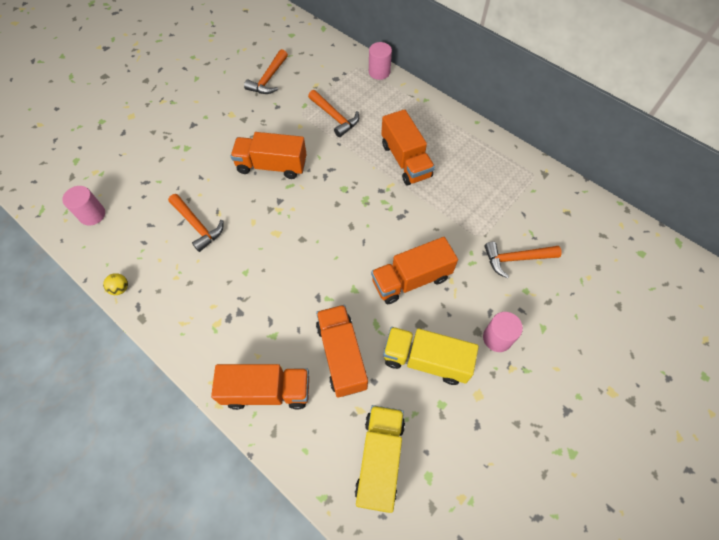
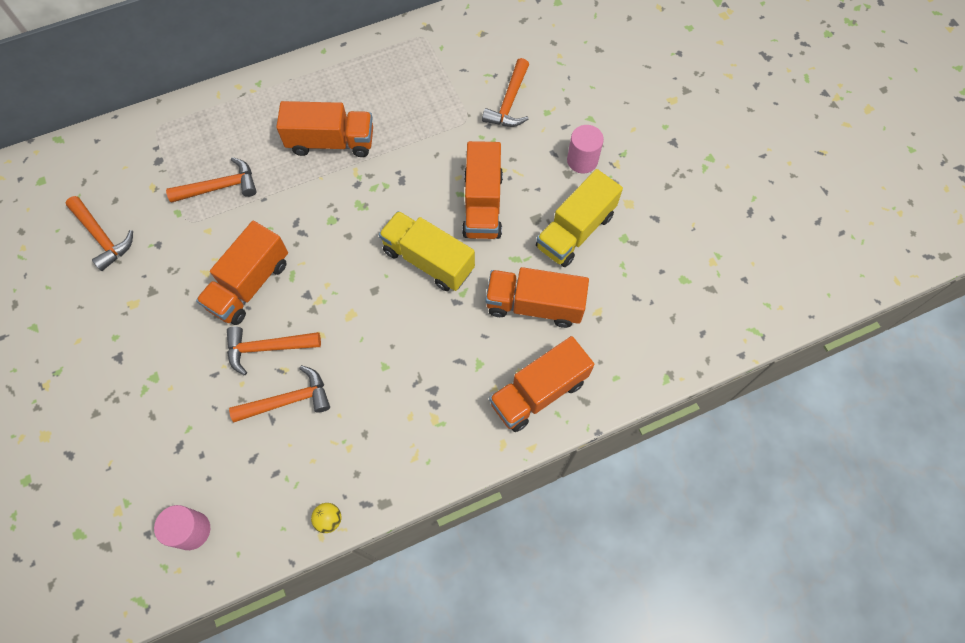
camera: 65 degrees left, 5 degrees up
(230, 197) = (267, 348): none -> orange hammer
(267, 391) = (538, 392): orange truck -> orange truck turned 150 degrees counterclockwise
(379, 72) = (181, 110): pink cylinder -> none
(379, 460) = (652, 314): yellow truck -> yellow truck (428, 260)

